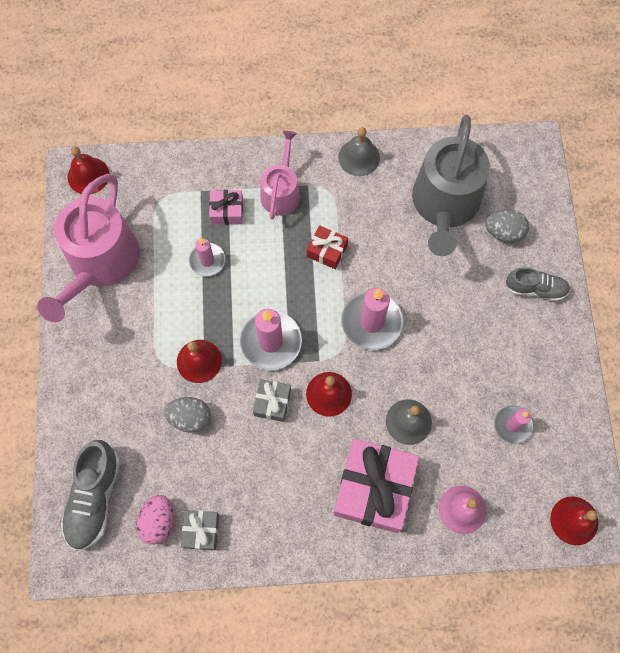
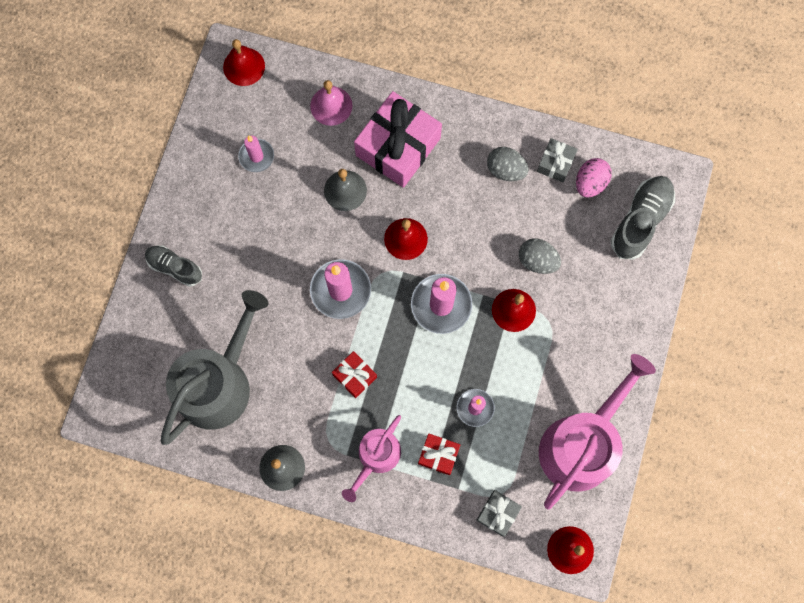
camera: 160 degrees left, 5 degrees up
(227, 211) = (438, 455): pink gift -> red gift
(272, 402) = (459, 248): grey gift -> grey gift (498, 513)
(503, 232) = (176, 333): grey egg -> grey egg (505, 170)

